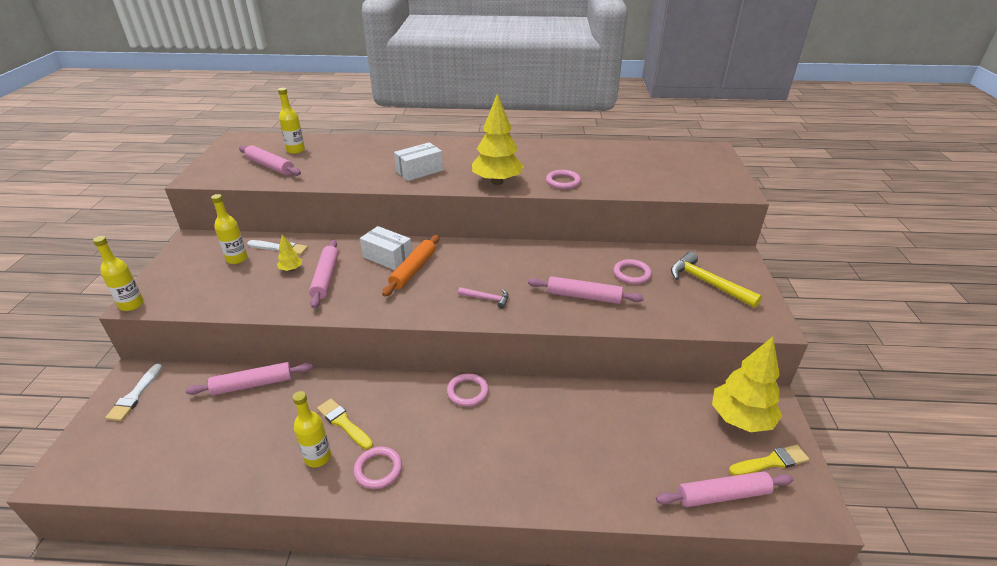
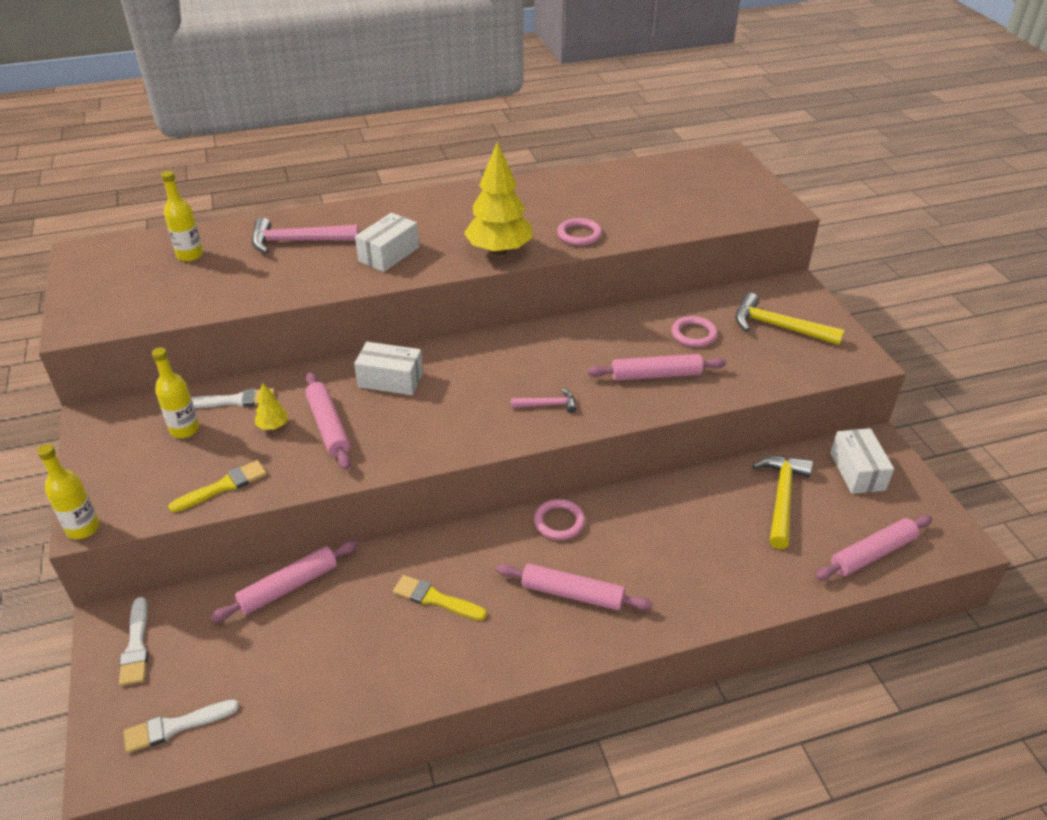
camera: 20 degrees left, 5 degrees up
(117, 459) = (176, 726): none -> white brush
(270, 166) = (172, 288): pink rolling pin -> pink rolling pin (572, 594)
(318, 457) = (430, 646): yellow bottle -> none
(366, 154) = (297, 241): none -> pink hammer
(378, 469) = (509, 637): pink ring -> none
(413, 270) = (435, 389): orange rolling pin -> none
(660, 423) = (781, 497): none -> yellow hammer
(740, 419) = (857, 471): yellow tree -> white box
(771, 462) = (902, 507): yellow brush -> yellow brush (223, 486)

